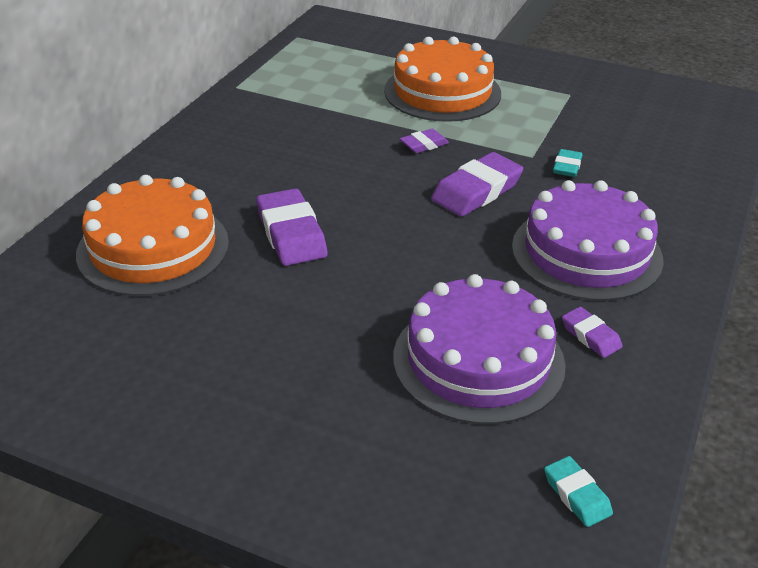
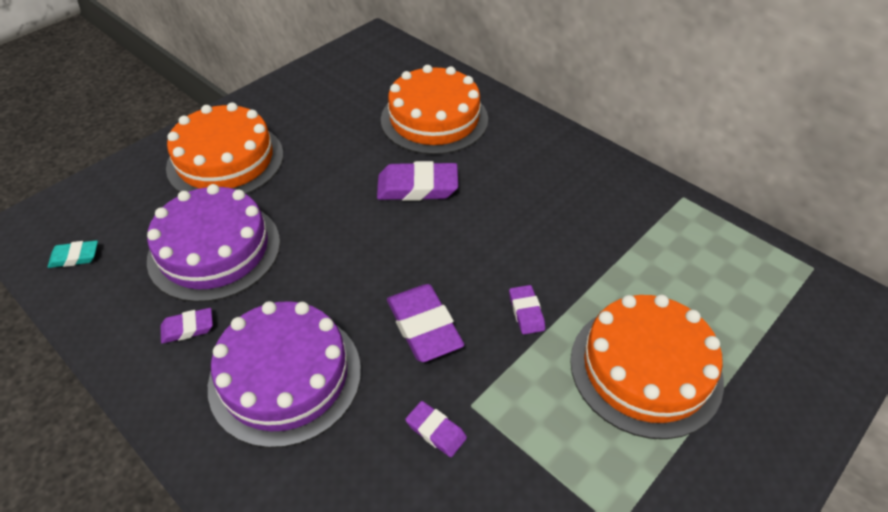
camera: 110 degrees right, 10 degrees up
(313, 419) = (225, 160): none -> orange cake
(567, 167) = (436, 431): turquoise eraser -> purple eraser

